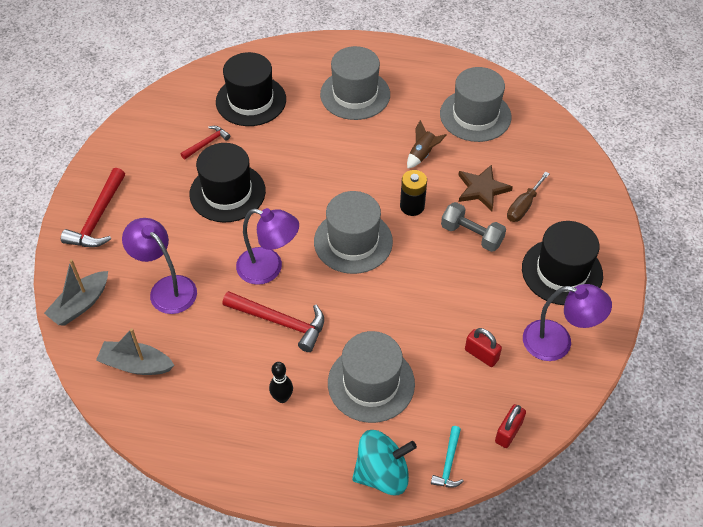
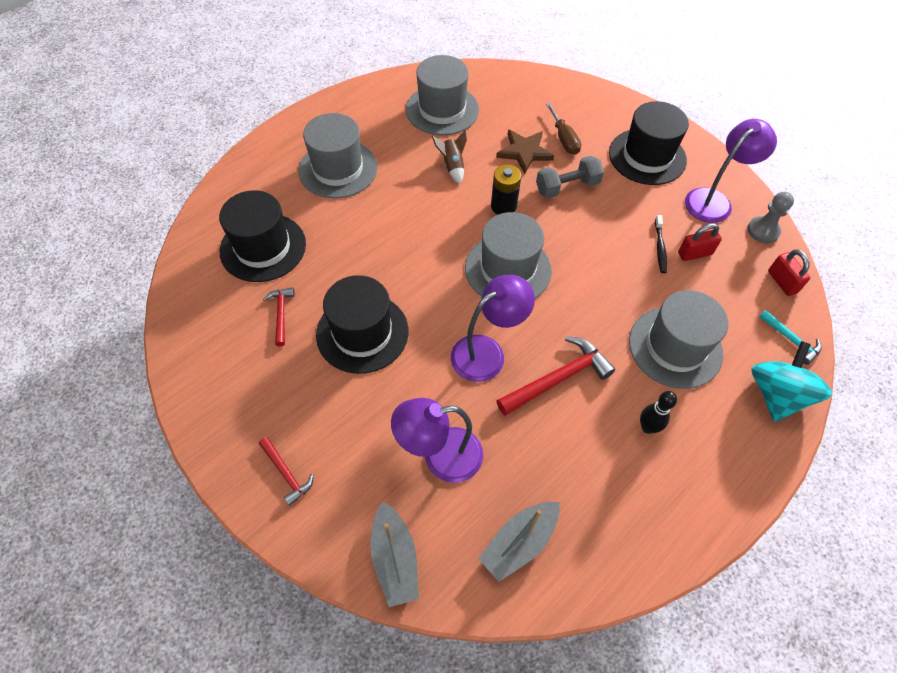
camera: 55 degrees left, 5 degrees up
(98, 218) = (286, 473): red hammer -> red hammer, size x0.57
(465, 327) = (660, 247): none -> black toothbrush
(556, 394) = (763, 231): none -> grey pawn

